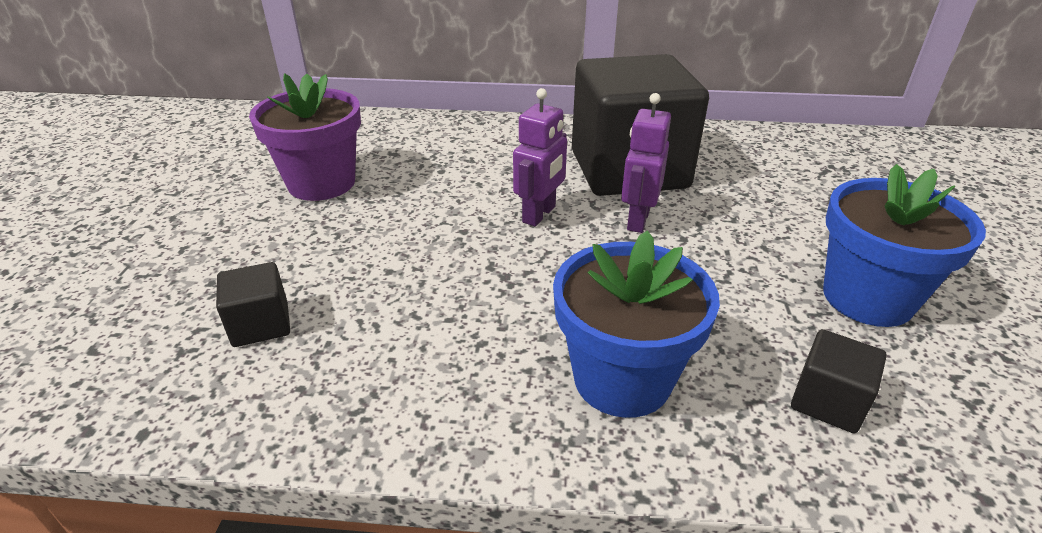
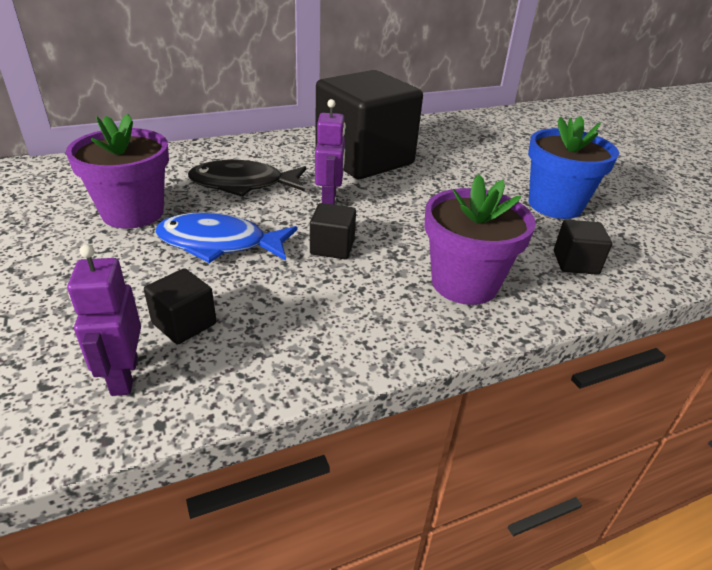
camera: 30 degrees left, 0 degrees up
(372, 240) = (219, 244): none -> blue fish
(457, 174) = (243, 184): none -> black fish
(491, 277) = (332, 247): none -> black cube
(622, 379) = (464, 283): blue flower pot -> purple flower pot
(637, 220) = (397, 190): purple robot -> purple robot (124, 376)

